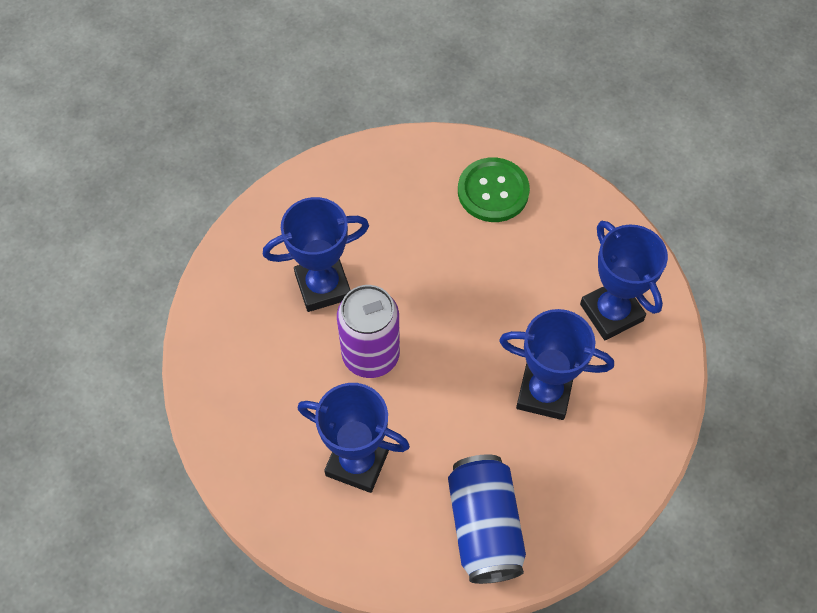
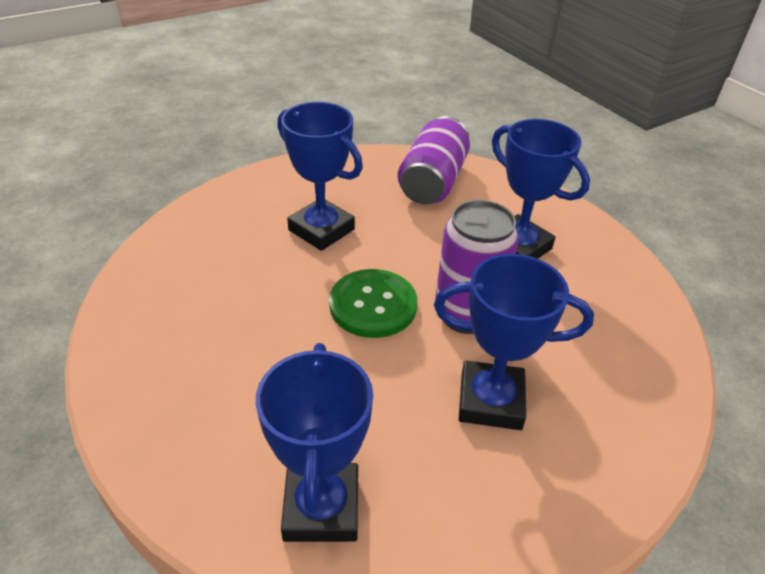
camera: 155 degrees left, 20 degrees down
(484, 527) = (433, 182): blue can -> purple can
(493, 191) = (207, 419): green button -> green button (373, 305)
(611, 312) = (206, 257): blue trophy -> blue trophy (322, 507)

